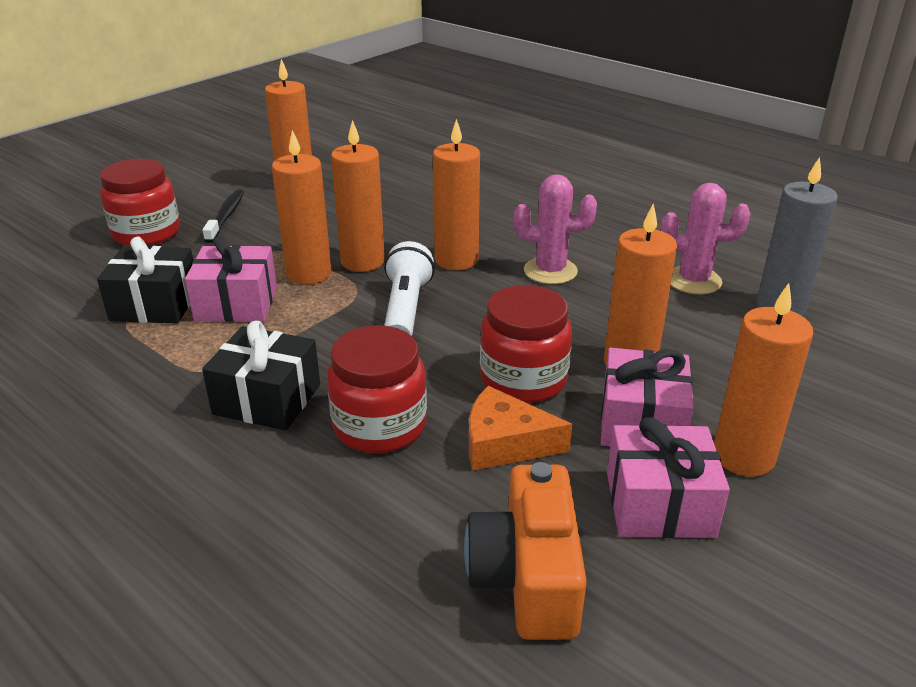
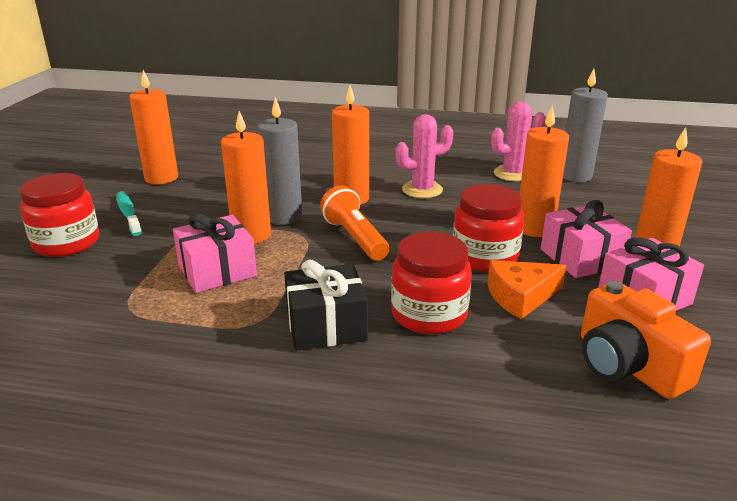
camera: 30 degrees left, 5 degrees down
(155, 305) = (144, 291): black gift -> none
(226, 216) = (128, 214): black toothbrush -> turquoise toothbrush
(362, 261) = (283, 216): orange candle -> grey candle
(405, 309) = (354, 238): white flashlight -> orange flashlight

